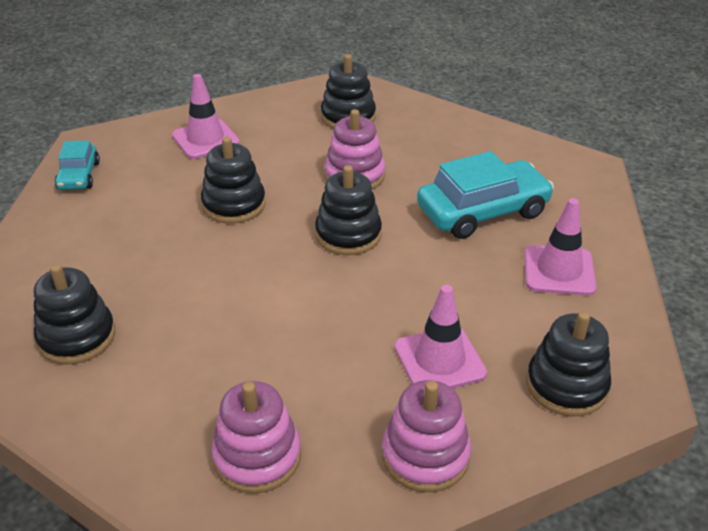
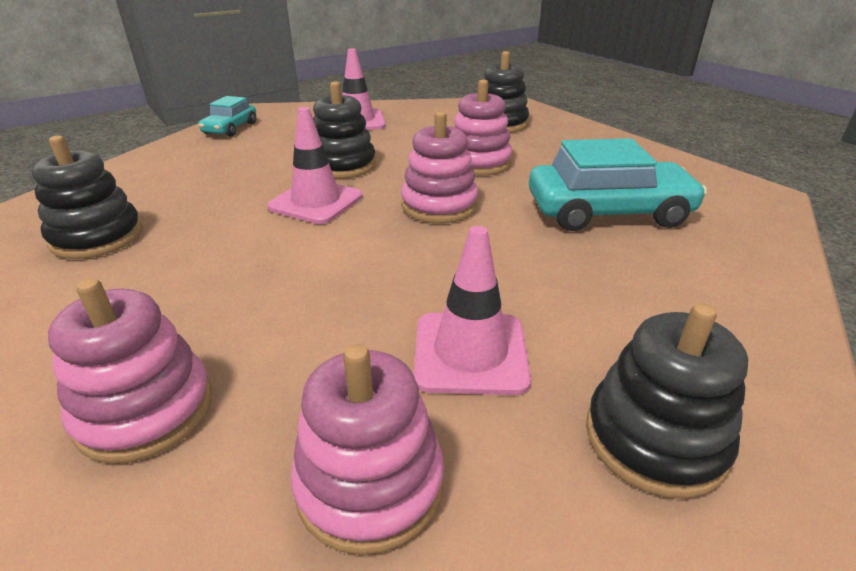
camera: 20 degrees right, 5 degrees down
(348, 234) = (439, 206): black stacking toy -> pink stacking toy
(559, 271) = (689, 286): pink traffic cone -> pink traffic cone (316, 202)

